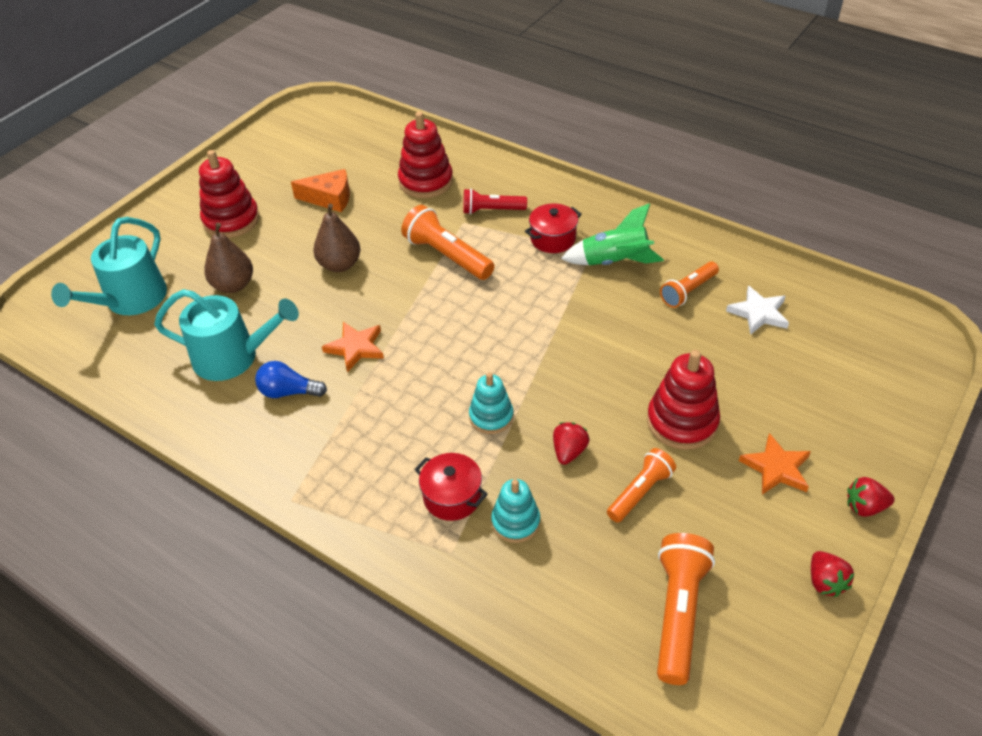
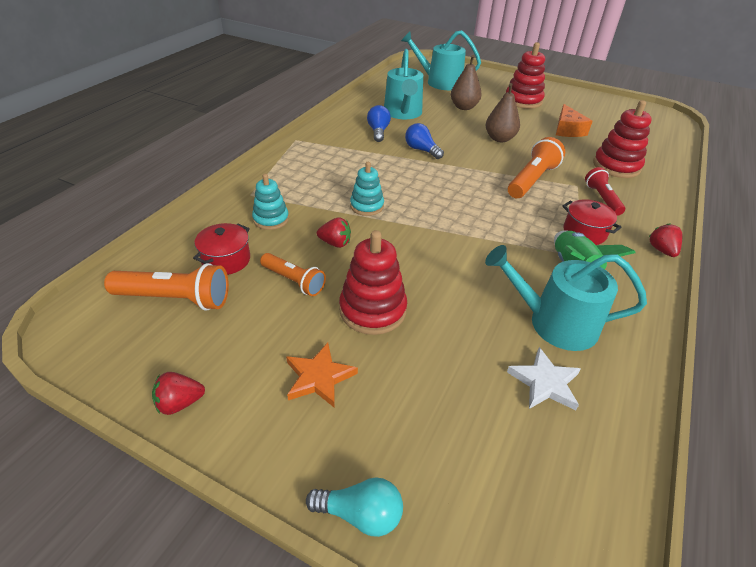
camera: 80 degrees right, 5 degrees down
(355, 348) = (421, 150): orange star -> blue light bulb
(452, 497) = (294, 193): red pot -> red pot (226, 260)
(688, 291) = (554, 323): orange flashlight -> turquoise watering can
(864, 507) = (265, 453): red strawberry -> red strawberry (661, 250)
(901, 442) = (360, 514): none -> turquoise light bulb

